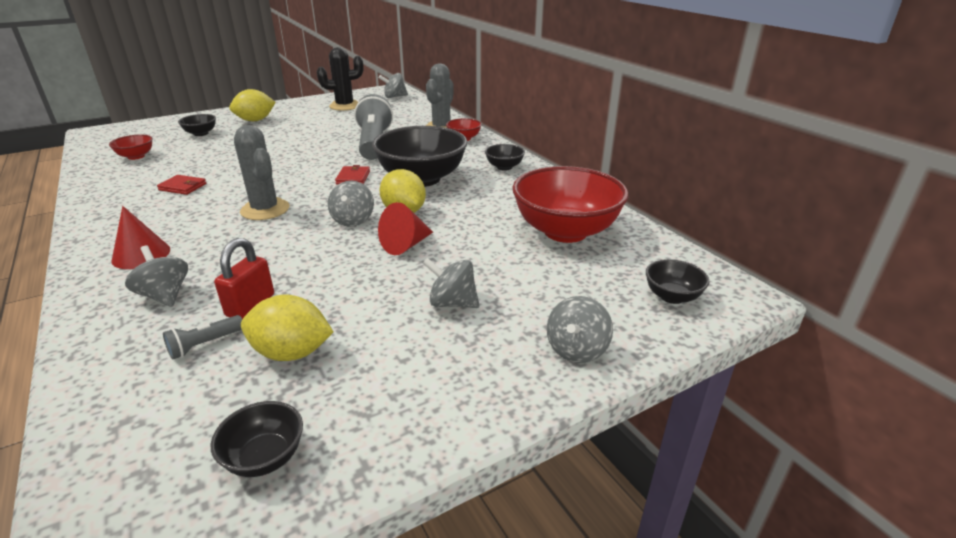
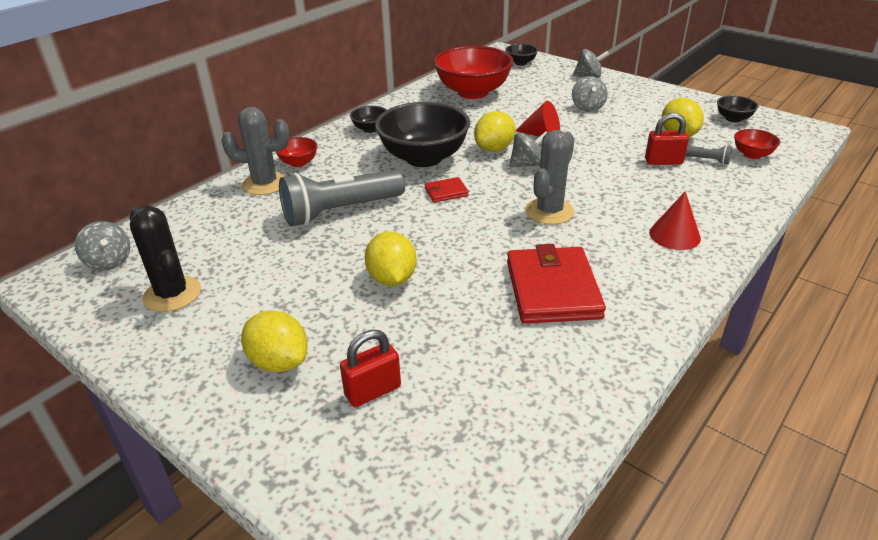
camera: 110 degrees left, 5 degrees up
(136, 156) = (505, 402): red bowl -> red bowl (752, 155)
(165, 295) = (695, 195): grey spinning top -> none
(183, 187) = (552, 289): red wallet -> red wallet, size x2.17
(201, 134) = (373, 391): black bowl -> red padlock
(276, 147) = (392, 279): none -> yellow lemon

